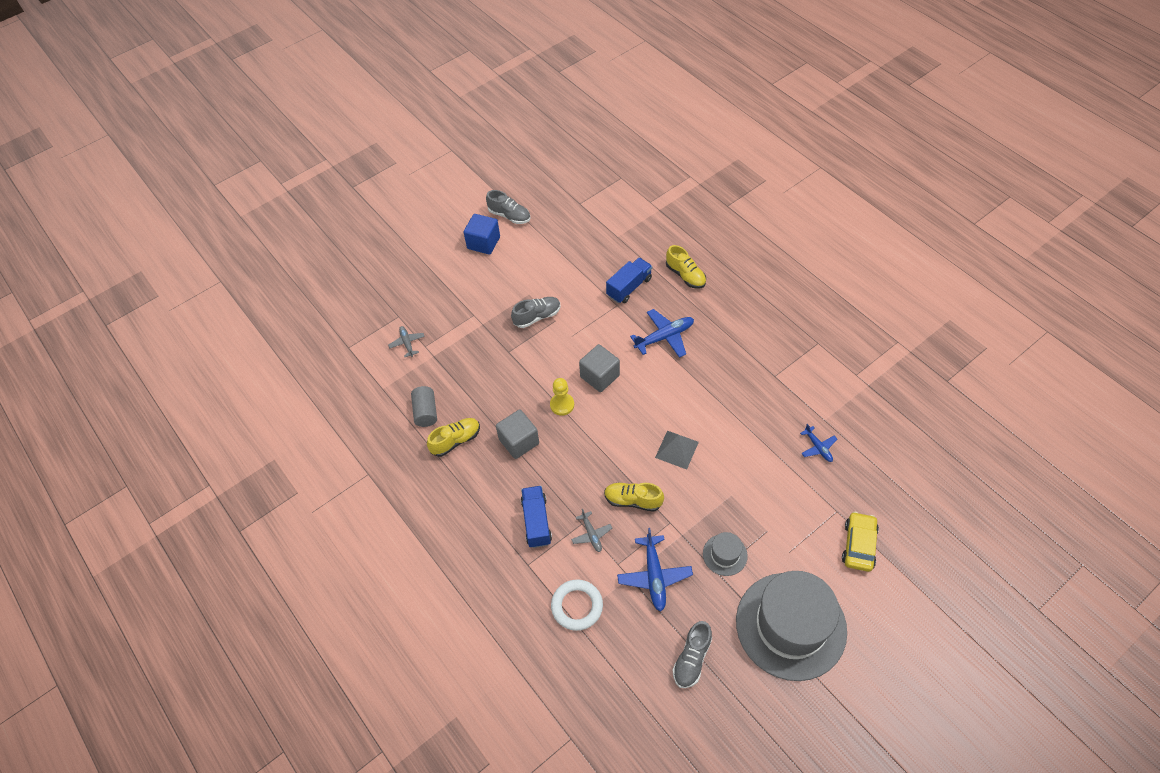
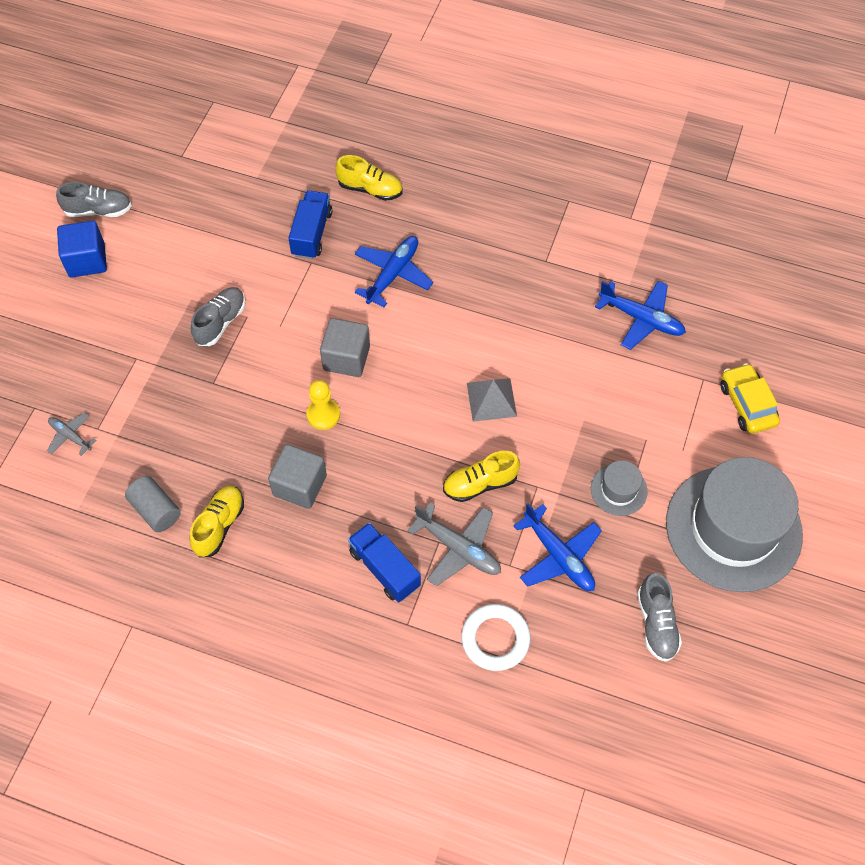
camera: 35 degrees left, 5 degrees up
(591, 534) = (458, 548): grey plane -> grey plane, size x1.71
(818, 447) = (641, 319): blue plane -> blue plane, size x1.71

